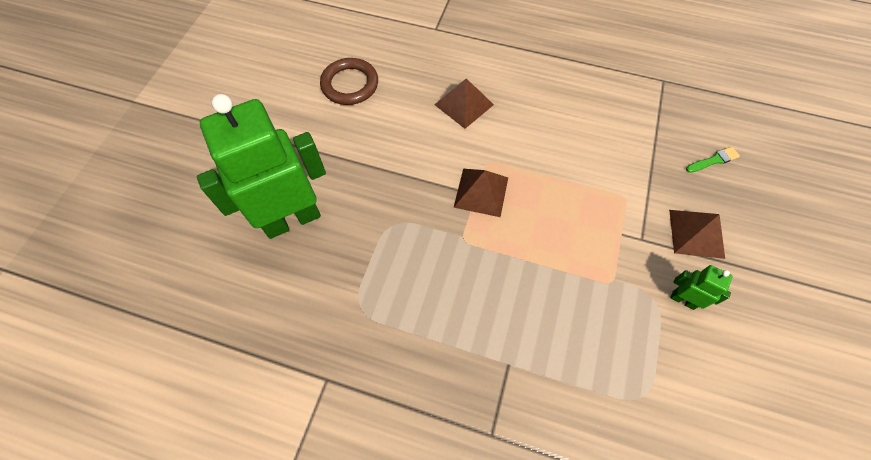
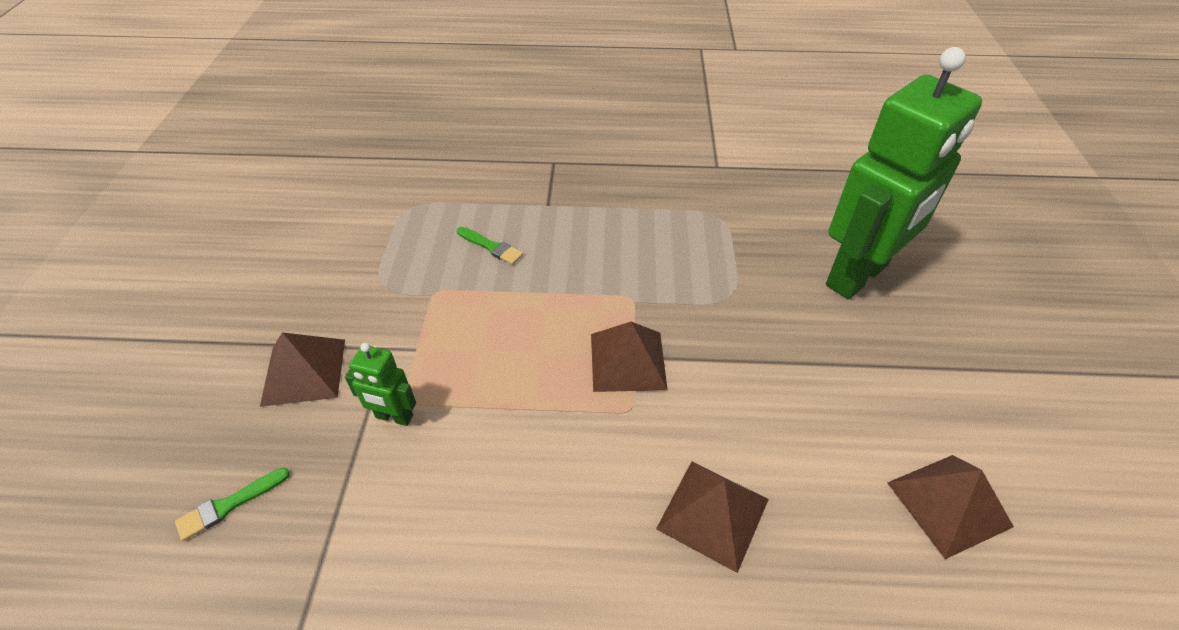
camera: 165 degrees right, 15 degrees down
(350, 84) = (949, 504): brown ring -> brown pyramid
(565, 320) = (491, 247): none -> green brush
(683, 300) = (346, 291): green robot -> green robot (394, 417)

